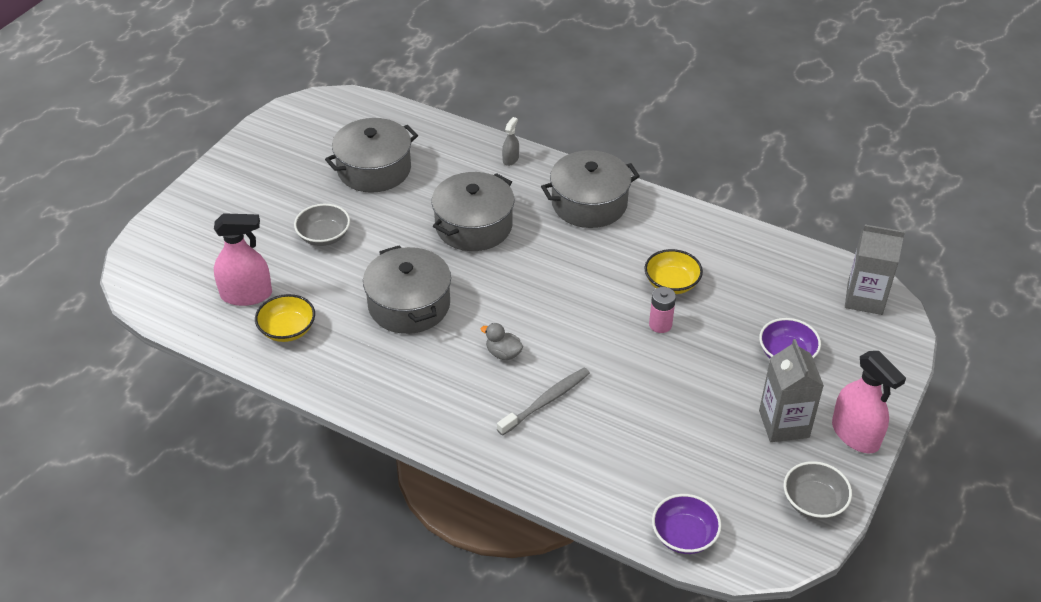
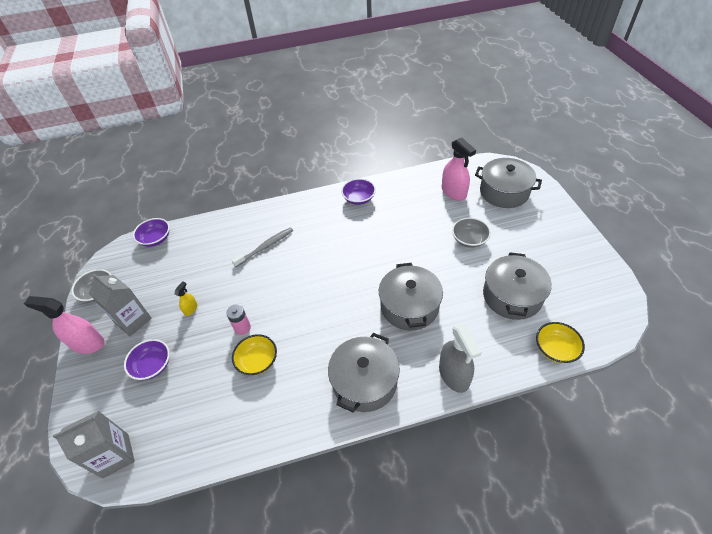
camera: 140 degrees right, 5 degrees up
(246, 295) = (454, 192): pink spray bottle -> pink spray bottle turned 75 degrees counterclockwise
(287, 330) = (414, 193): yellow bowl -> yellow bowl (555, 349)
(357, 377) = (359, 198): none -> purple bowl
(409, 305) = (381, 240): grey pot -> grey pot (504, 192)
(503, 353) = (309, 252): grey duck -> none
(510, 159) = (454, 375): grey spray bottle -> grey spray bottle, size x2.05
(546, 401) = (265, 247): grey toothbrush -> grey toothbrush turned 135 degrees counterclockwise
(703, 388) = (190, 309): none -> yellow spray bottle

